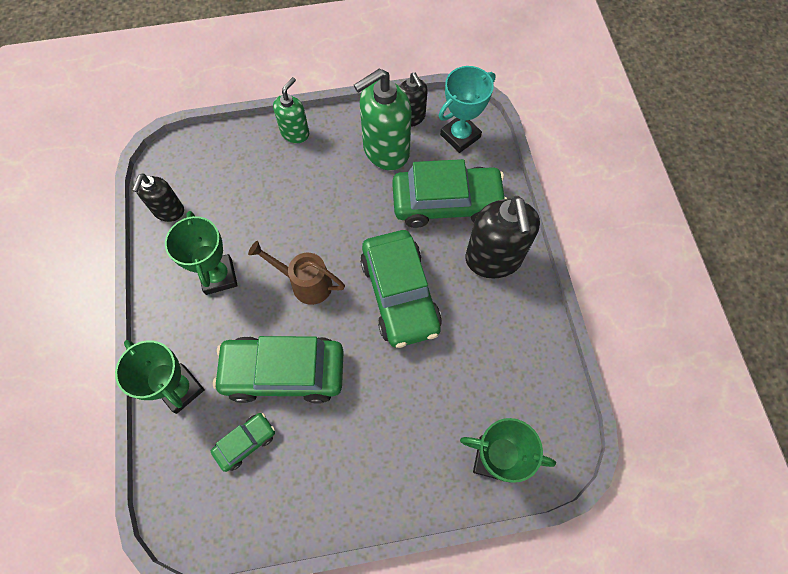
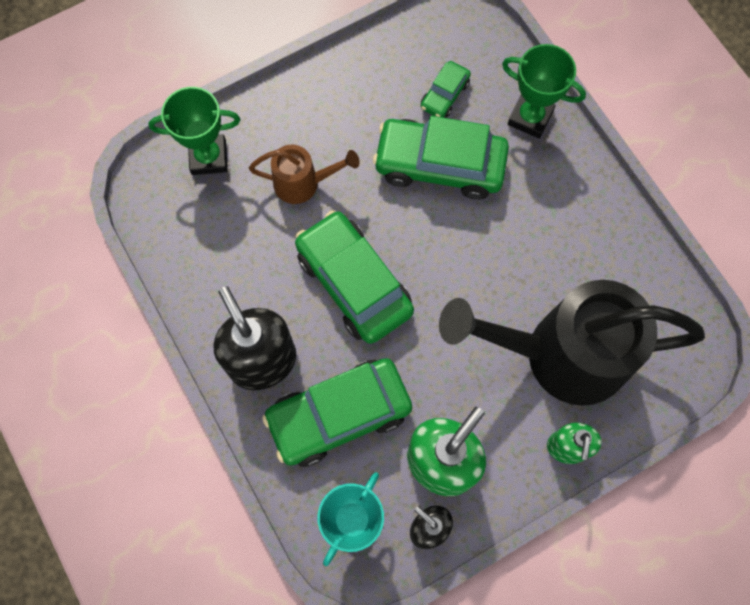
camera: 160 degrees right, 5 degrees up
(169, 211) = (656, 288): black soap dispenser -> none
(219, 276) = (556, 235): green trophy -> none
(266, 190) = (560, 355): none -> black watering can
(283, 372) = (439, 165): green car -> green car turned 150 degrees counterclockwise
(305, 283) = (461, 260): brown watering can -> brown watering can (303, 183)

